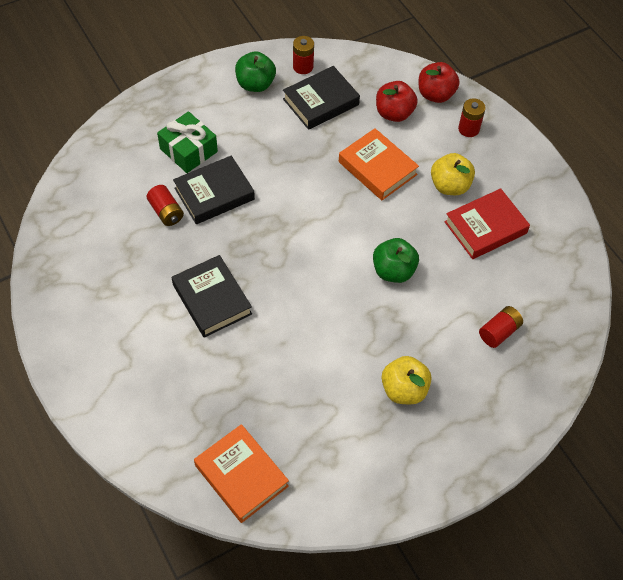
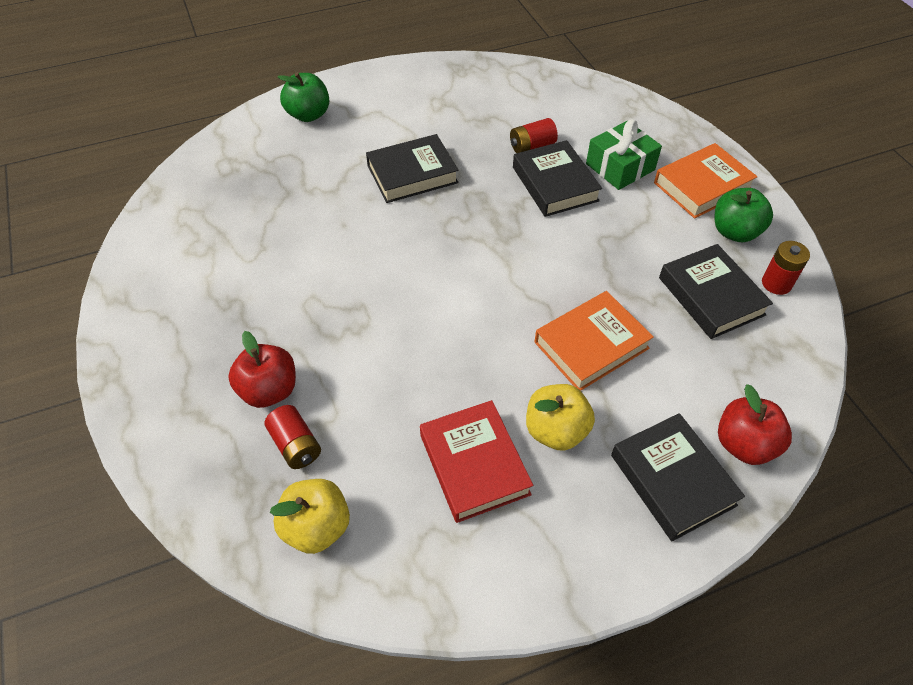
camera: 100 degrees right, 5 degrees down
(241, 476) = (206, 182): orange book -> orange book (702, 186)
(393, 271) = (418, 339): green apple -> green apple (308, 115)
(394, 113) = (697, 380): red apple -> red apple (269, 390)
(404, 389) = (249, 324): yellow apple -> yellow apple (317, 527)
(468, 129) = (672, 480): red battery -> black book

